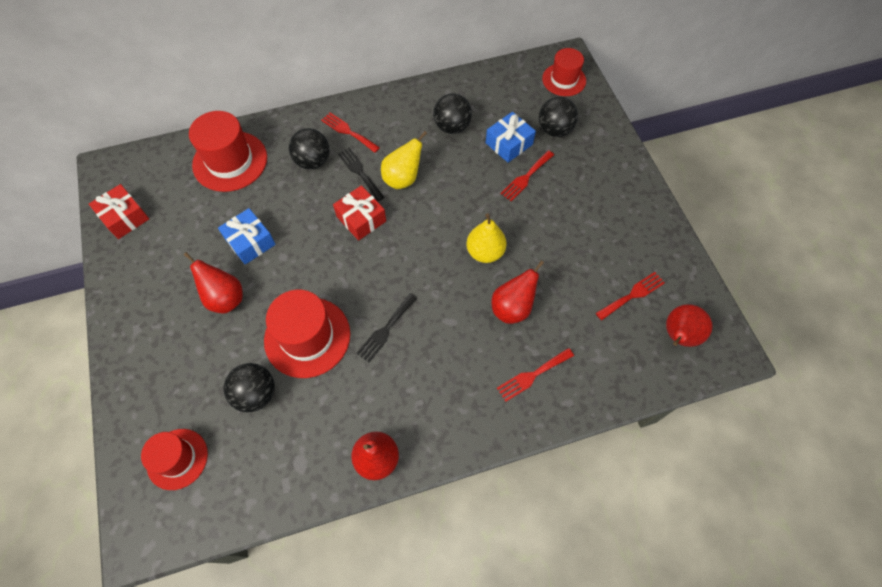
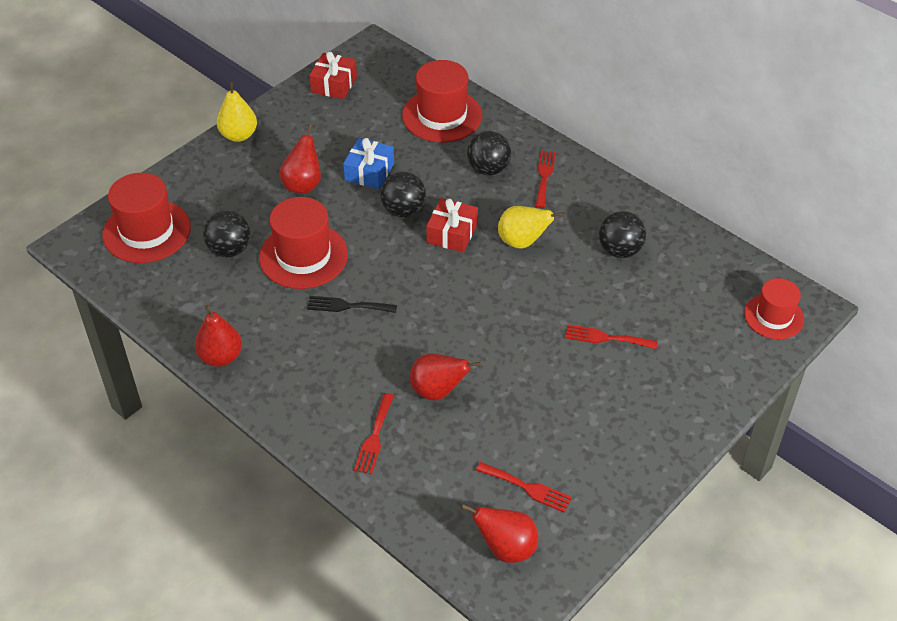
camera: 60 degrees right, 15 degrees down
(177, 459) = (147, 231): red hat -> red hat, size x1.57
(359, 172) = (504, 207): black fork -> none
(485, 252) = (486, 343): yellow pear -> yellow pear (239, 135)
(509, 143) = (638, 305): blue gift -> none
(532, 375) = (374, 437): red fork -> red fork turned 105 degrees counterclockwise
(554, 130) = (692, 337): black ball -> black ball (403, 210)

